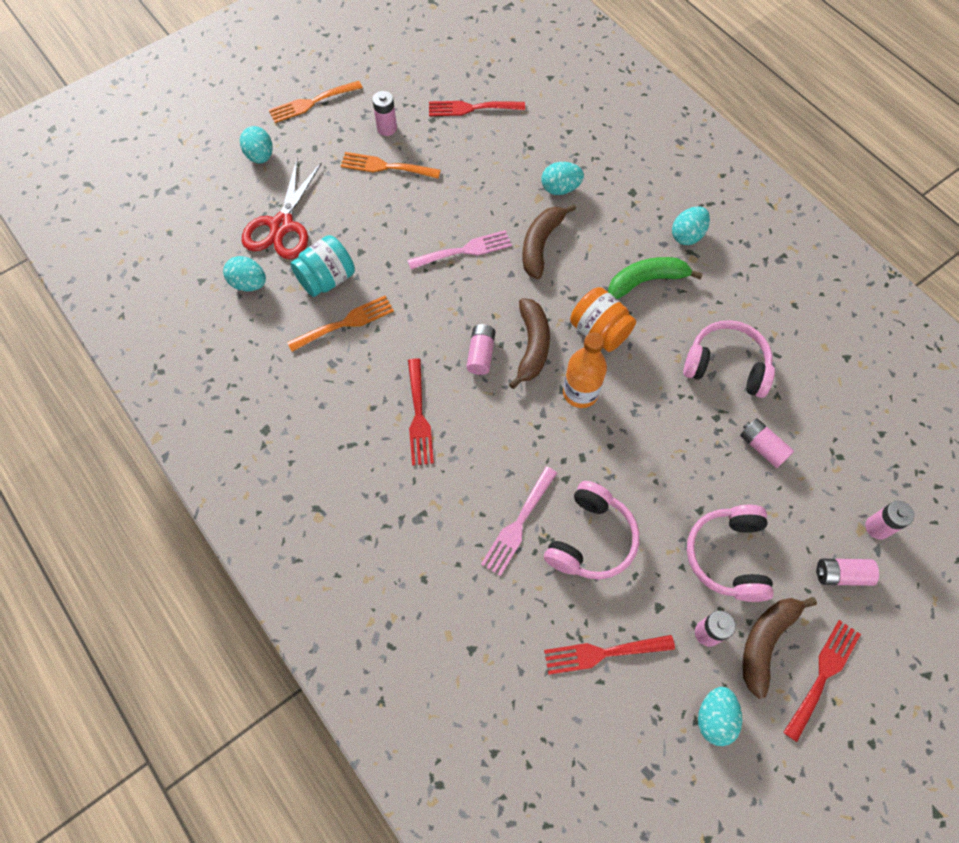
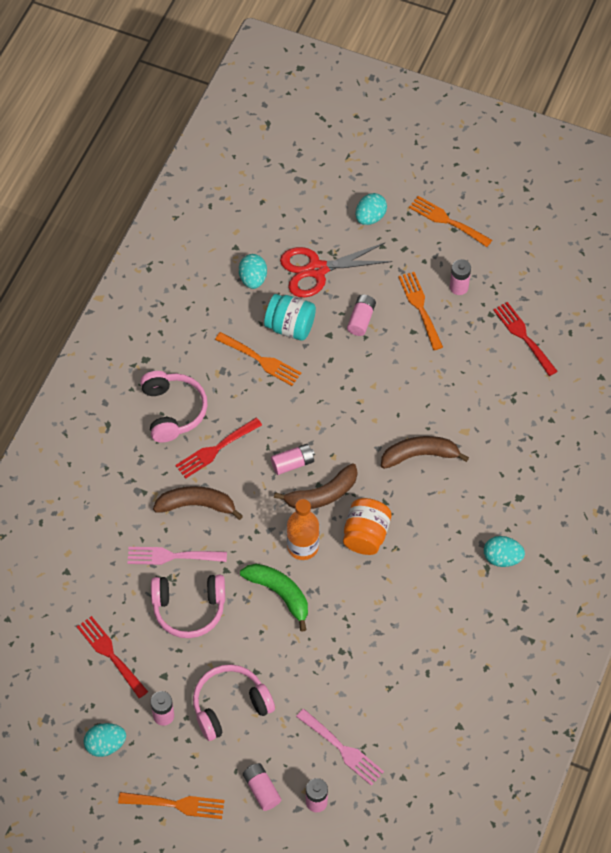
camera: 60 degrees right, 5 degrees down
(464, 250) = (378, 404): pink fork -> pink fork (342, 749)
(560, 188) = (485, 442): turquoise egg -> none
(646, 281) = (435, 547): green banana -> green banana (279, 594)
(726, 366) = (393, 639): pink headphones -> pink headphones (173, 411)
(762, 447) = (335, 694): pink battery -> pink battery (361, 319)
(765, 642) = (179, 757): brown banana -> brown banana (196, 505)
(823, 675) = (176, 804): red fork -> orange fork

